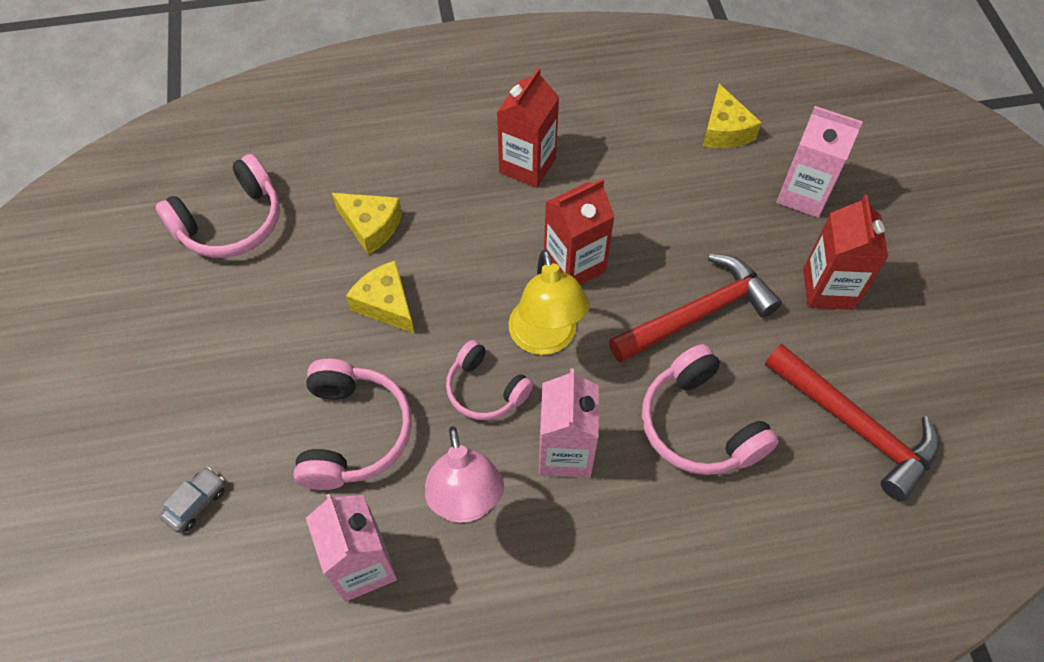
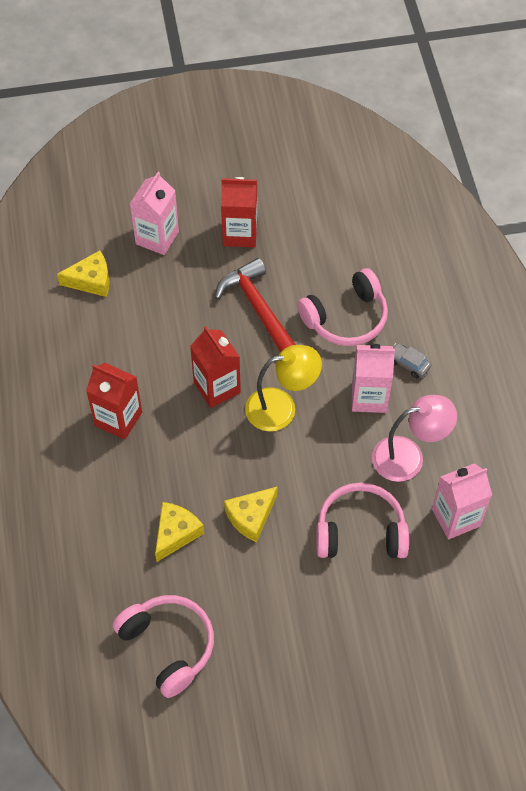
camera: 90 degrees left, 0 degrees up
(196, 503) = (419, 632): grey car -> grey car (408, 364)
(485, 390) = (323, 446): pink headphones -> none
(854, 425) = (343, 234): red hammer -> none

